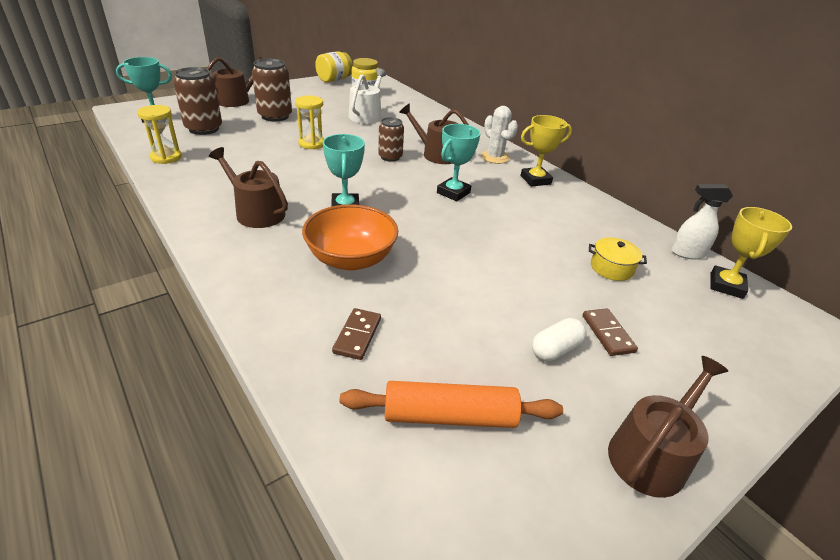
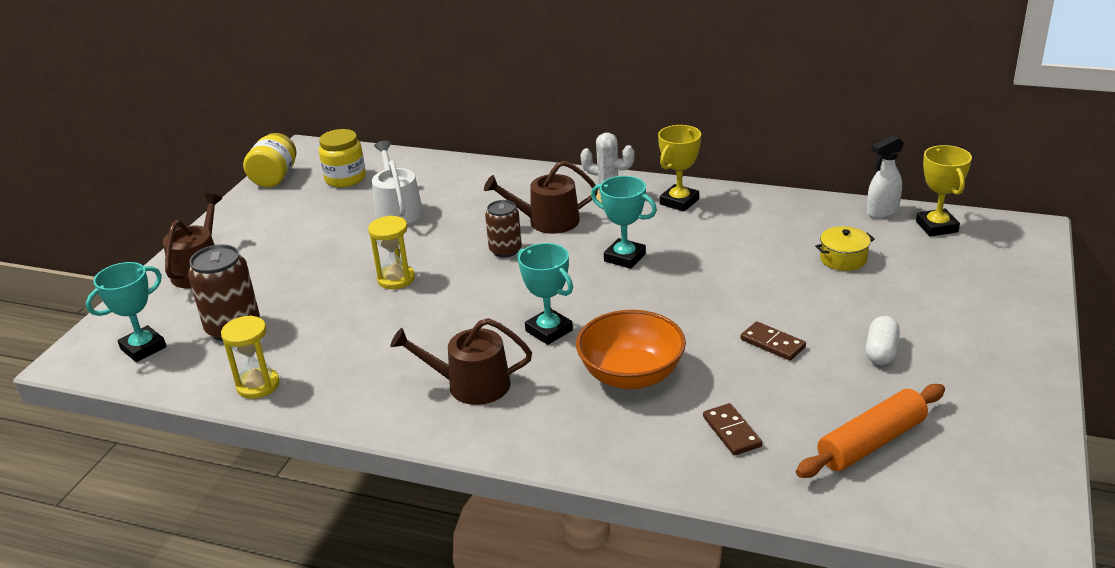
camera: 30 degrees left, 5 degrees down
(275, 116) = (290, 266): brown can -> none
(453, 193) = (624, 257): turquoise trophy -> turquoise trophy turned 60 degrees counterclockwise
(608, 333) = (901, 317): brown domino -> brown domino (772, 343)
(651, 454) = (1013, 384): brown watering can -> none

